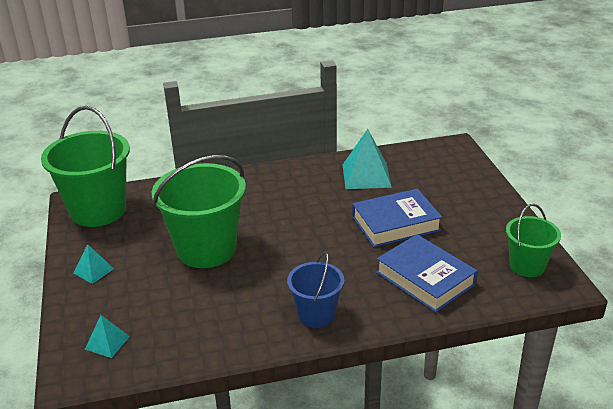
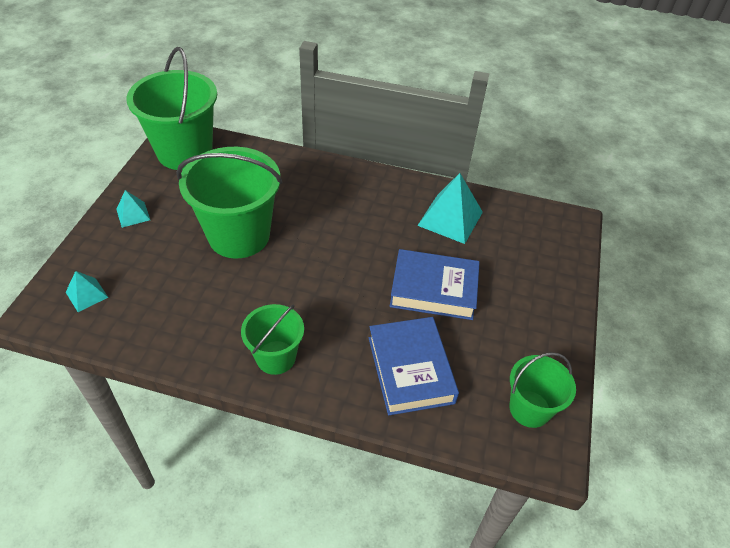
camera: 25 degrees right, 15 degrees up
(316, 314) = (276, 357): blue bucket -> green bucket

